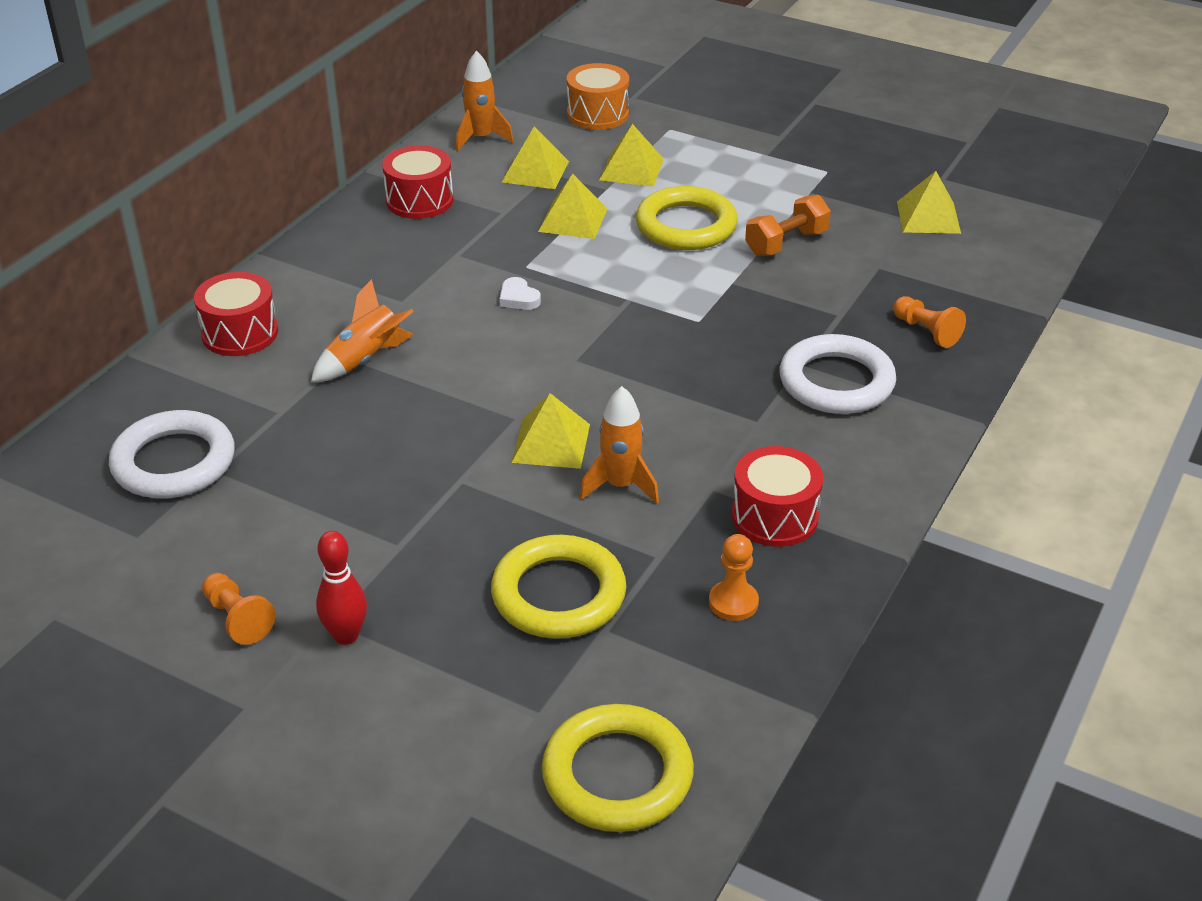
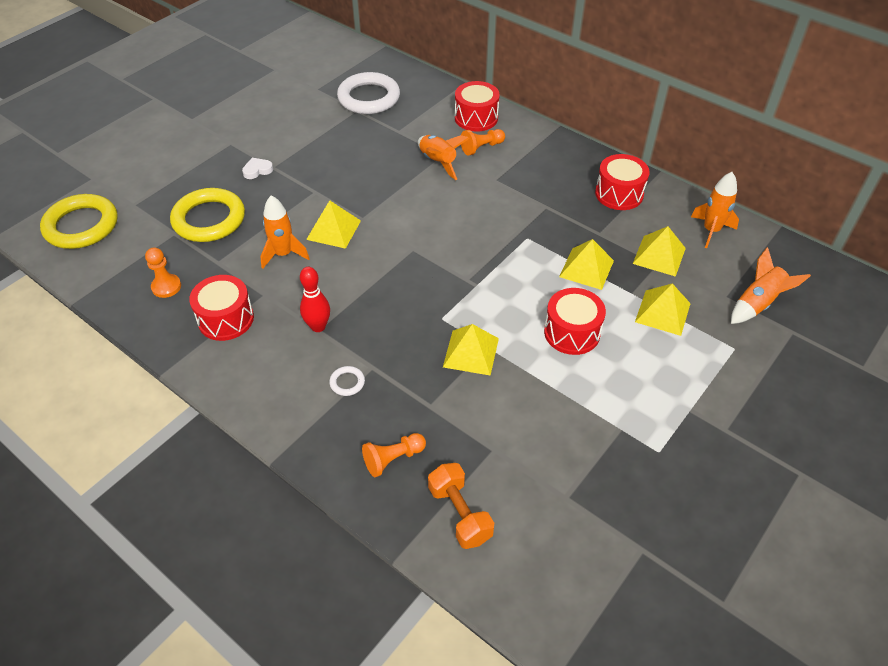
camera: 100 degrees right, 10 degrees up
(238, 619) = (247, 117): orange pawn -> orange pawn (481, 148)
(346, 636) = (219, 148): red bowling pin -> red bowling pin (318, 326)
(518, 298) = (489, 230): white heart -> white heart (257, 170)
(598, 114) = (758, 304): orange drum -> orange rocket
(686, 226) = (572, 332): yellow ring -> red drum
(786, 243) = (538, 393): orange dumbbell -> orange dumbbell (460, 514)
(836, 382) = (347, 382): white ring -> white ring, size x0.41
(928, 217) = (570, 514): yellow pyramid -> yellow pyramid (471, 352)

